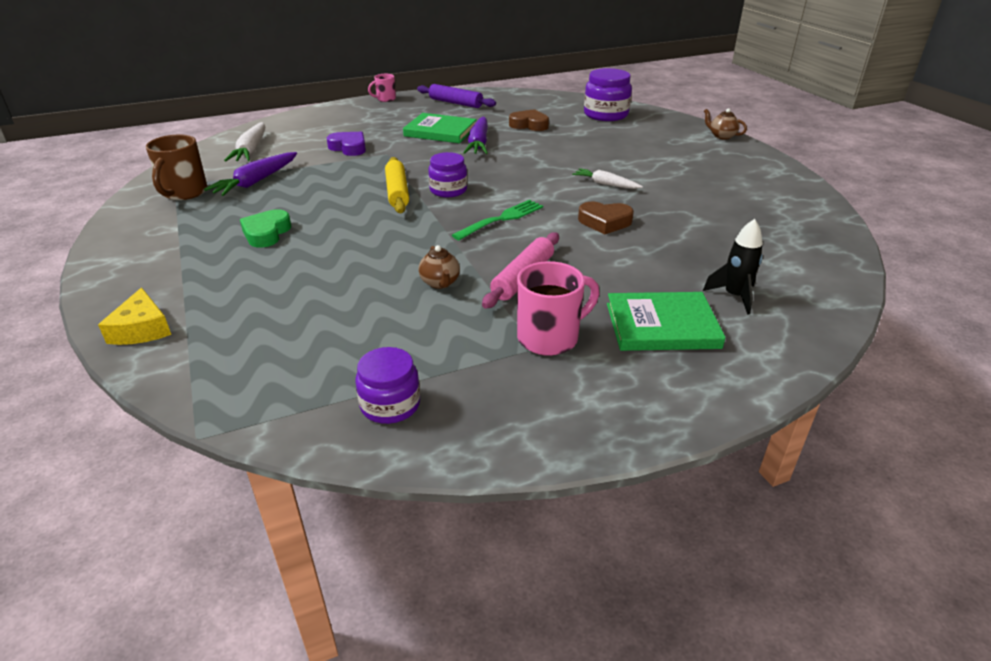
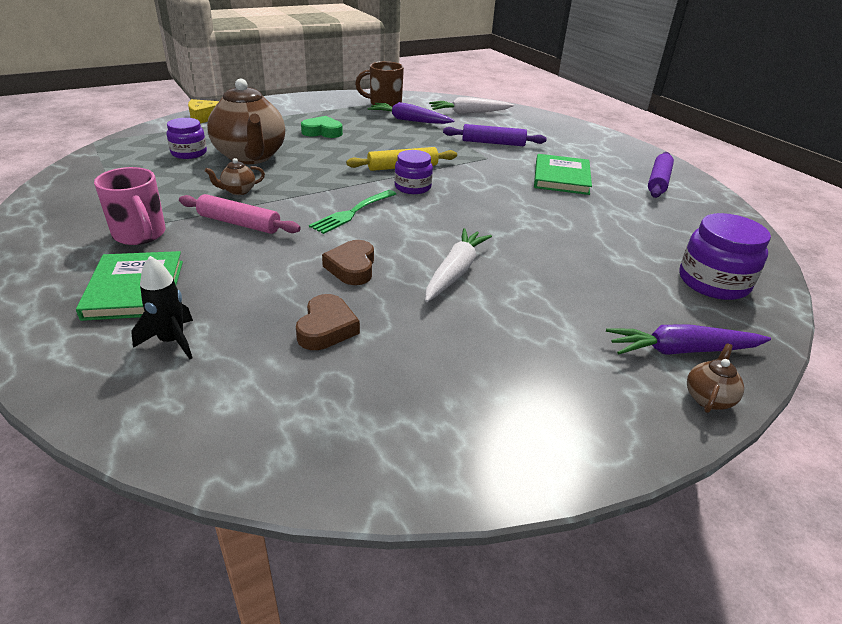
camera: 80 degrees right, 0 degrees up
(335, 280) = (250, 157): none -> brown teapot
(349, 148) = (493, 143): purple heart -> purple rolling pin
(385, 99) = (635, 148): pink mug -> none
(390, 405) = (90, 183): purple jar -> purple jar (189, 153)
(478, 143) = (540, 197): purple carrot -> purple carrot (682, 350)
(501, 219) = (353, 212): green fork -> green fork turned 90 degrees clockwise
(529, 125) = (621, 225): brown heart -> brown heart (326, 328)
(605, 184) = (455, 272): white carrot -> white carrot, size x1.56

